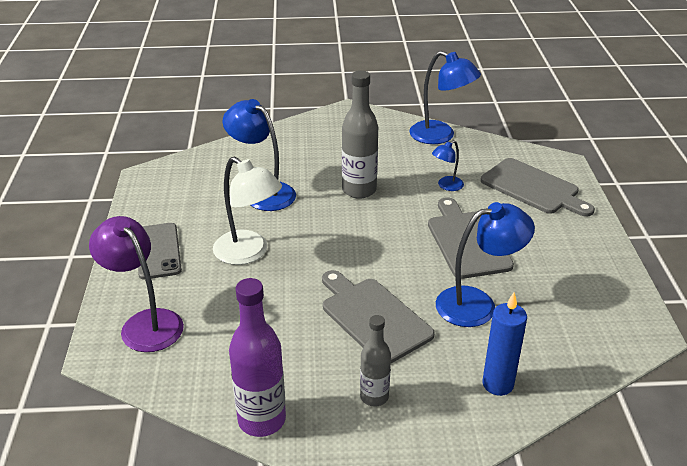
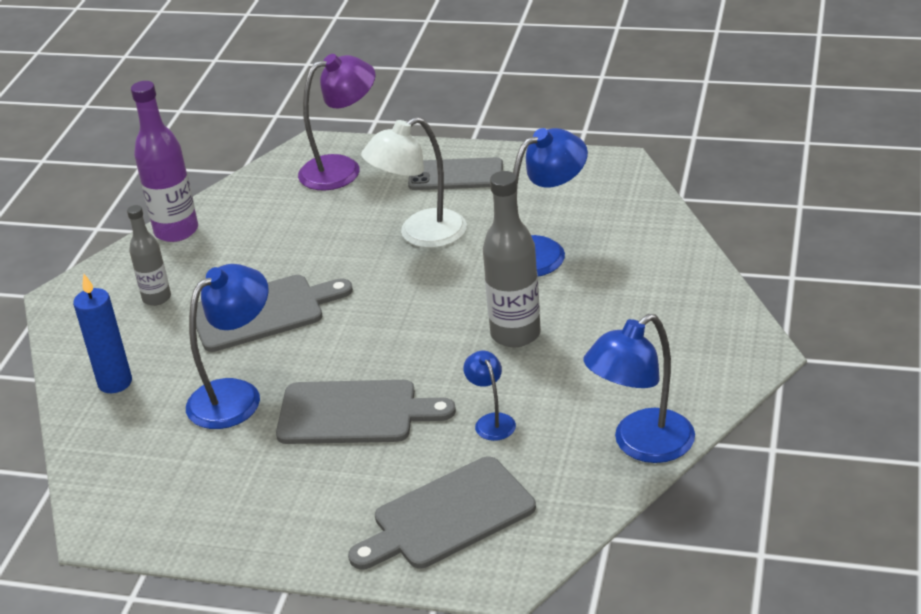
camera: 110 degrees right, 0 degrees up
(477, 304) = (236, 395): blue lamp -> blue lamp turned 135 degrees counterclockwise

